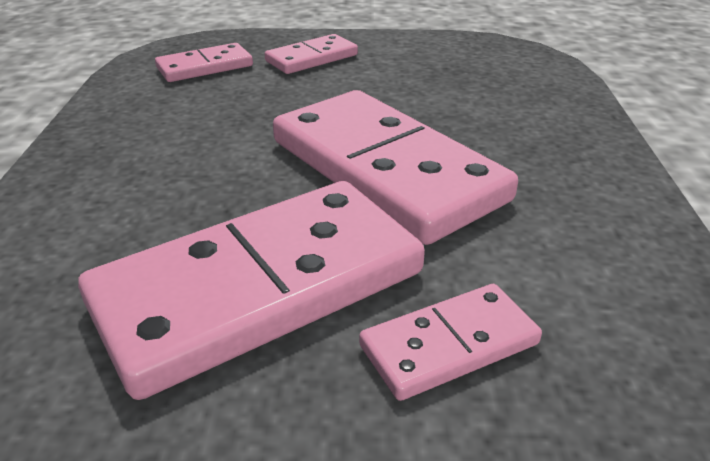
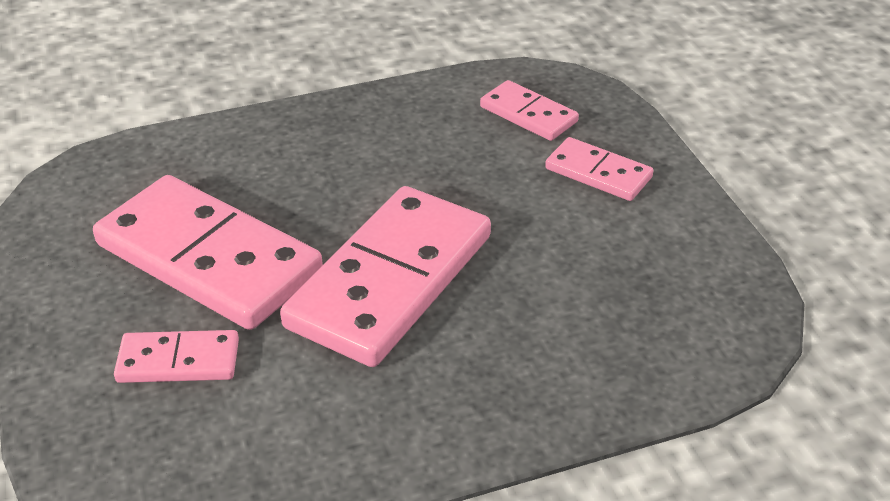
camera: 70 degrees right, 5 degrees up
(449, 345) = (178, 361): pink domino -> pink domino turned 45 degrees counterclockwise

